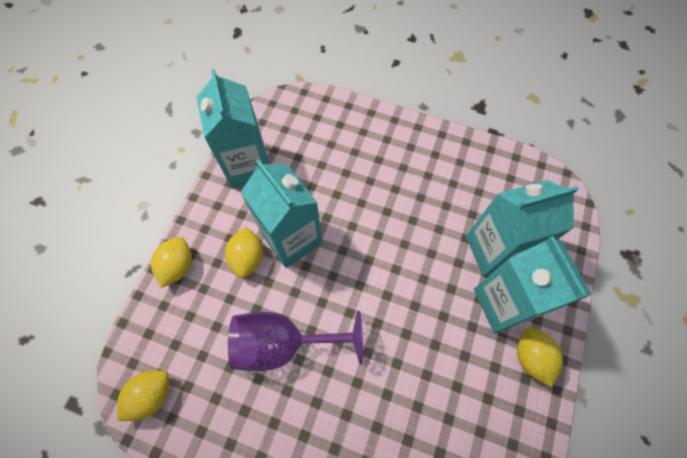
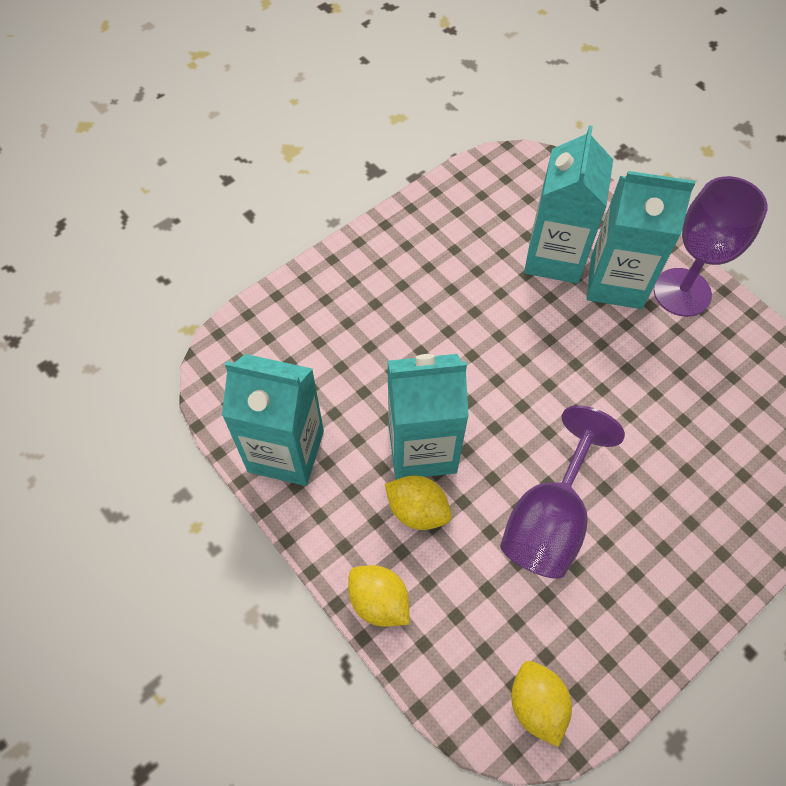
camera: 60 degrees left, 5 degrees down
(531, 357) = (682, 292): yellow lemon -> purple goblet

